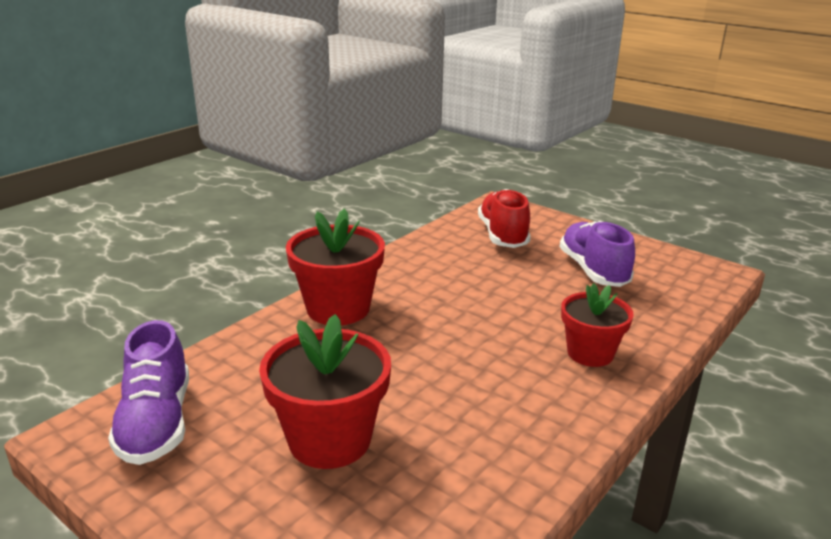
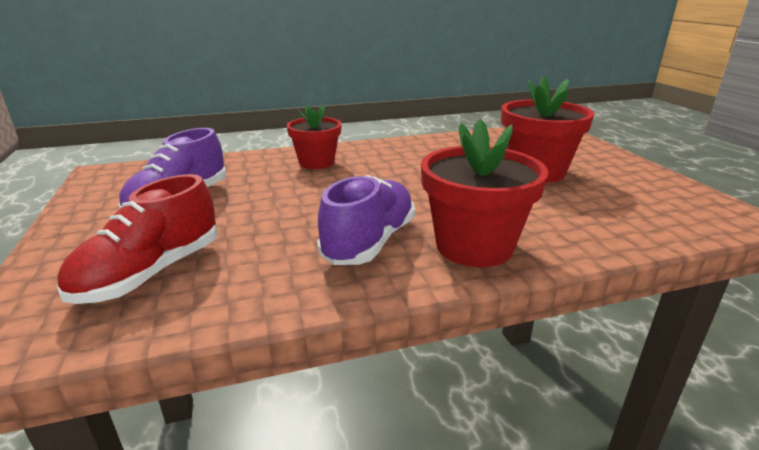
camera: 145 degrees left, 0 degrees up
(156, 423) = (671, 207): purple shoe -> purple shoe (369, 242)

